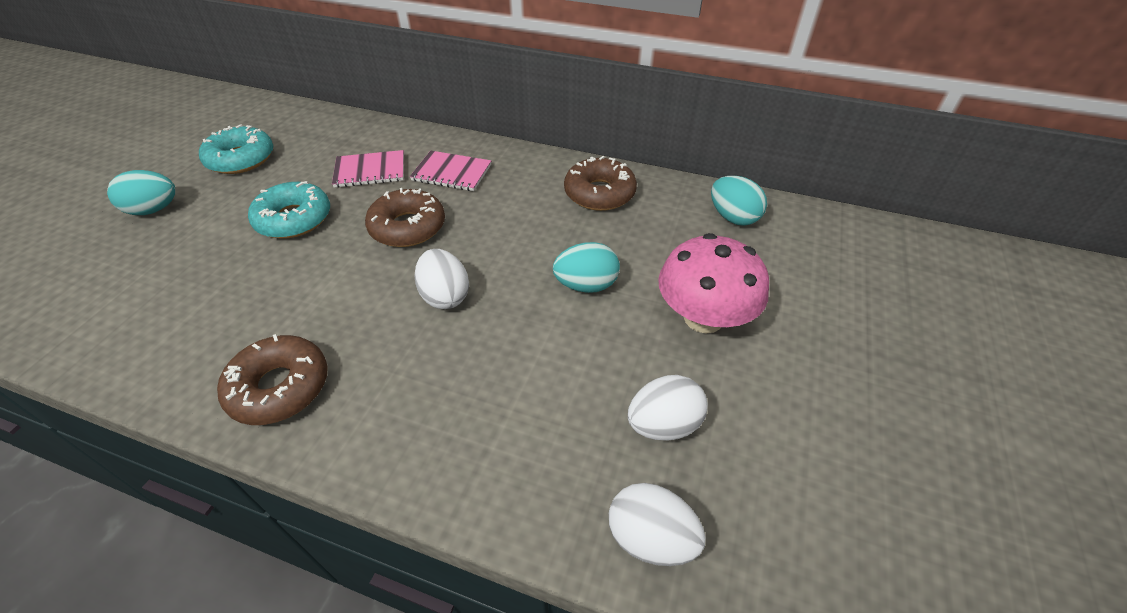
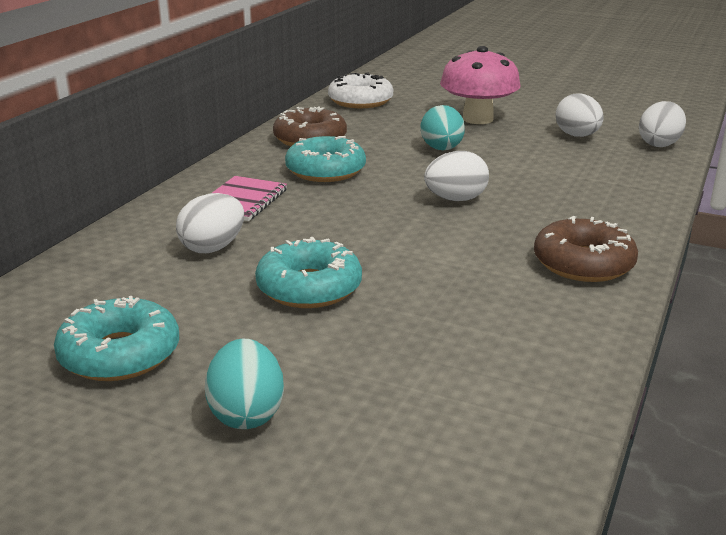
camera: 85 degrees left, 20 degrees down
(370, 171) = (213, 247): pink notebook -> white egg
(408, 227) = (343, 220): brown donut -> none
(517, 209) = (325, 171): none -> turquoise donut
(733, 217) = (360, 101): turquoise egg -> white donut

